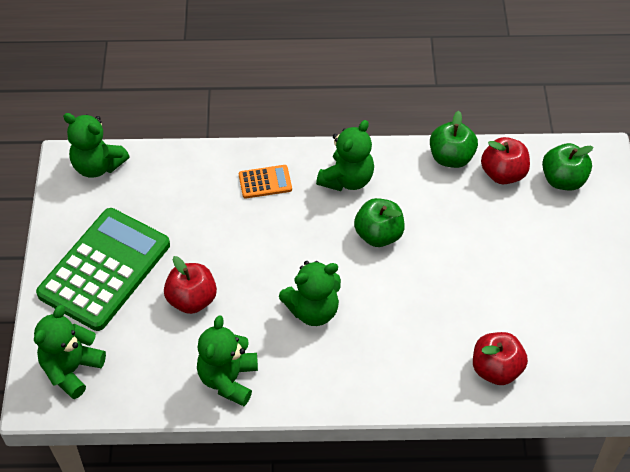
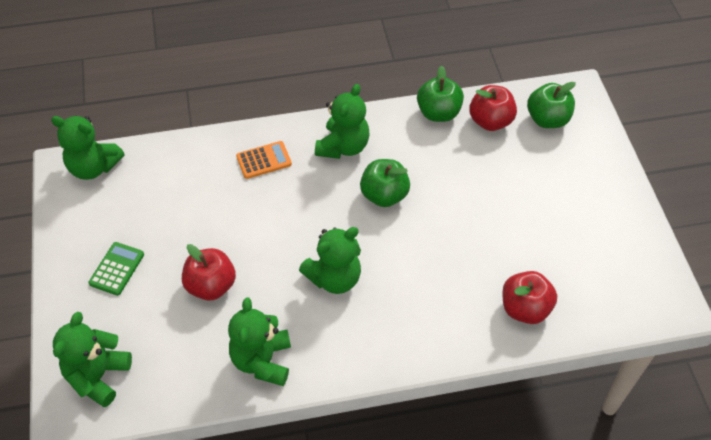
camera: 10 degrees left, 0 degrees up
(105, 269) = (117, 269): green calculator -> green calculator, size x0.43

